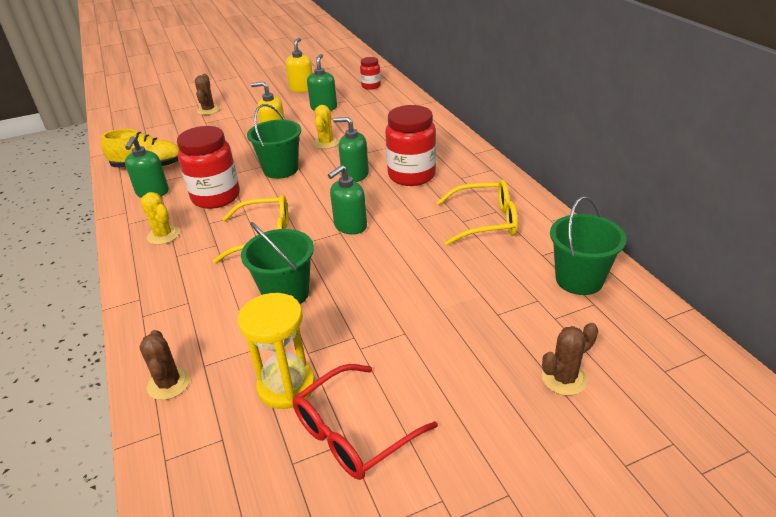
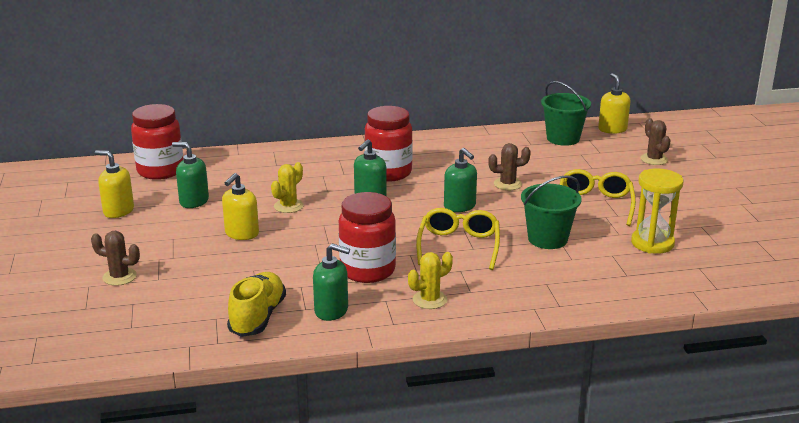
camera: 80 degrees left, 10 degrees down
(169, 383) = (645, 289): brown cactus -> brown cactus (507, 184)
(281, 169) = (331, 233): green bucket -> none
(326, 143) = (288, 206): yellow cactus -> yellow cactus turned 75 degrees counterclockwise
(354, 432) = (694, 223): red glasses -> none
(371, 86) = (160, 171): red jar -> red jar, size x1.89
(485, 221) = (479, 155): yellow glasses -> yellow glasses (594, 205)
(650, 325) = (612, 129): none -> yellow soap dispenser

